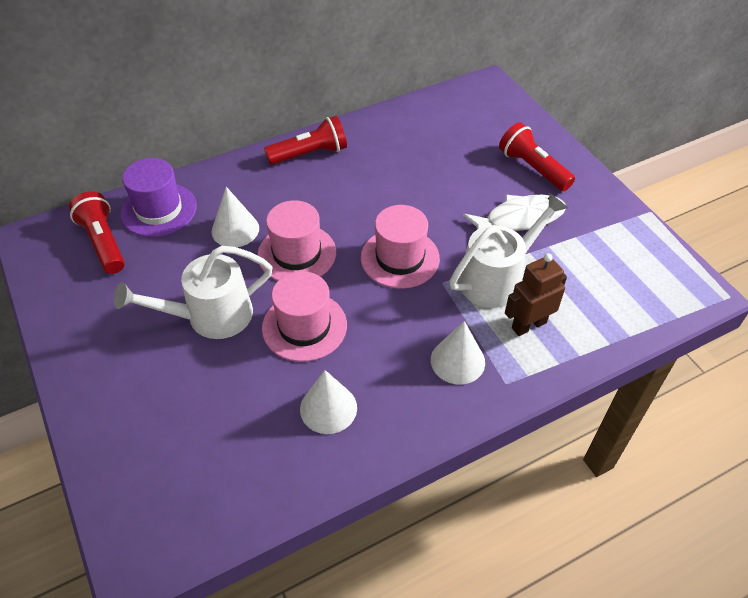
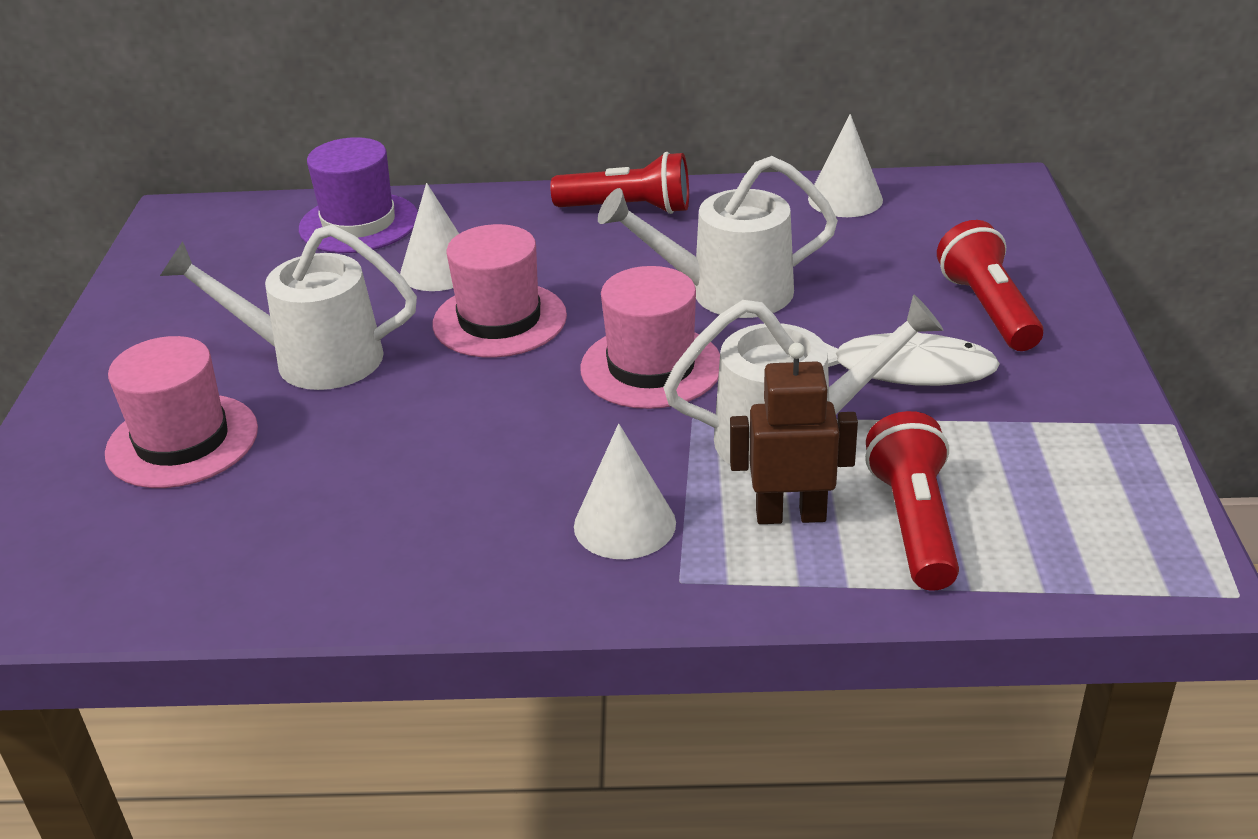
camera: 30 degrees right, 15 degrees down
(103, 242) = (257, 241): red flashlight -> red flashlight (914, 523)
(304, 326) = (430, 408): pink hat -> pink hat (182, 441)
(328, 408) = (372, 517): white cone -> white cone (845, 199)
(403, 196) = (726, 293): none -> white watering can

